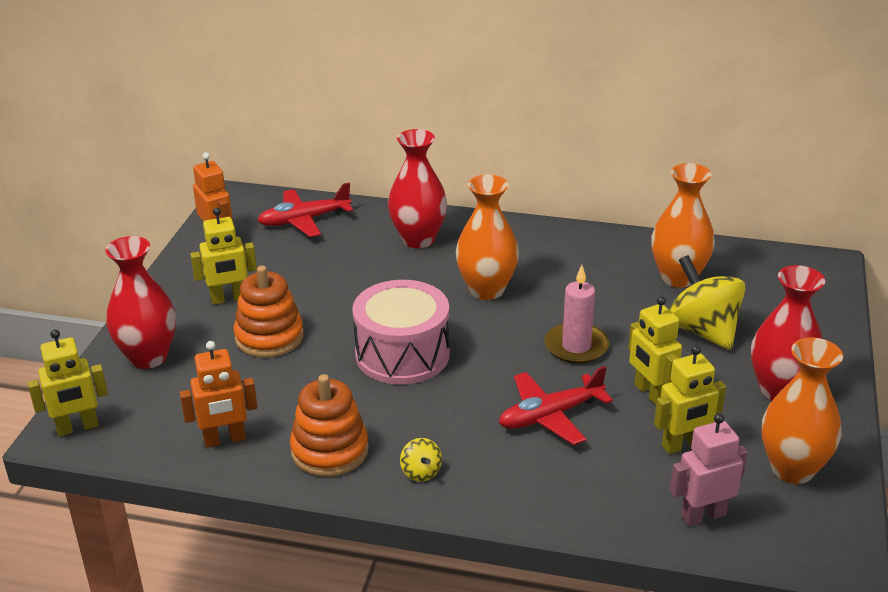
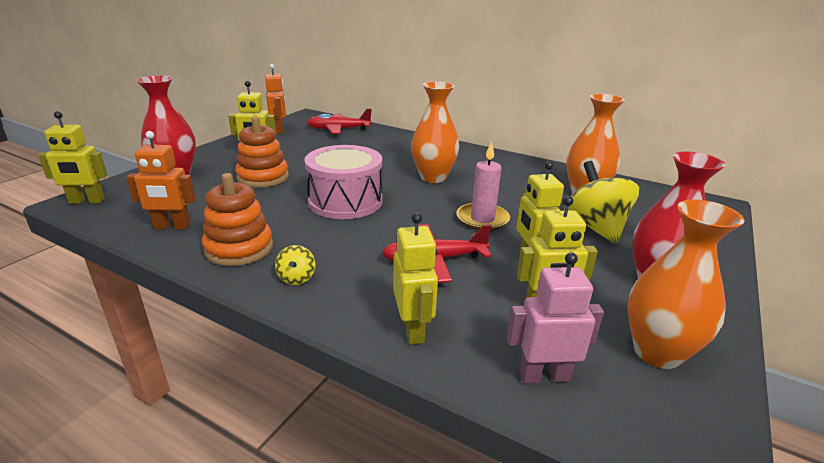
camera: 15 degrees right, 5 degrees down
(418, 239) = (404, 147): red vase -> none
(570, 500) = (413, 329): none -> yellow robot

